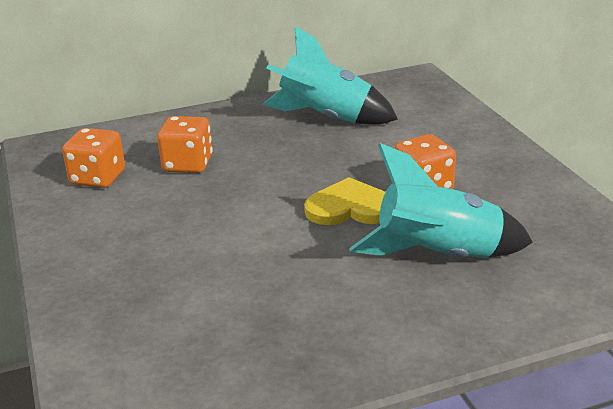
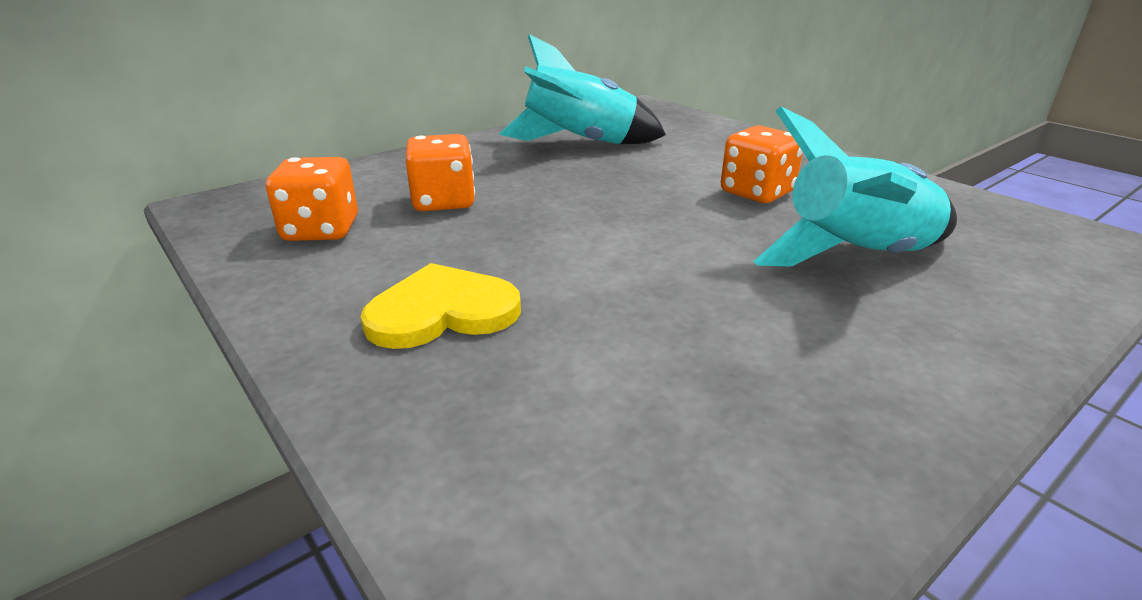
camera: 20 degrees left, 0 degrees up
(350, 207) = (694, 221): yellow heart -> yellow heart (442, 312)

